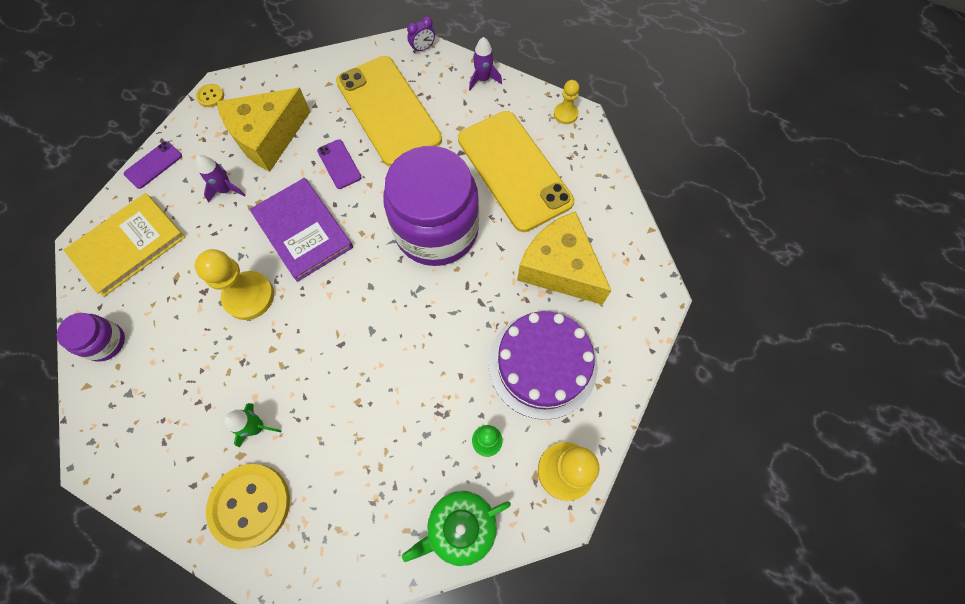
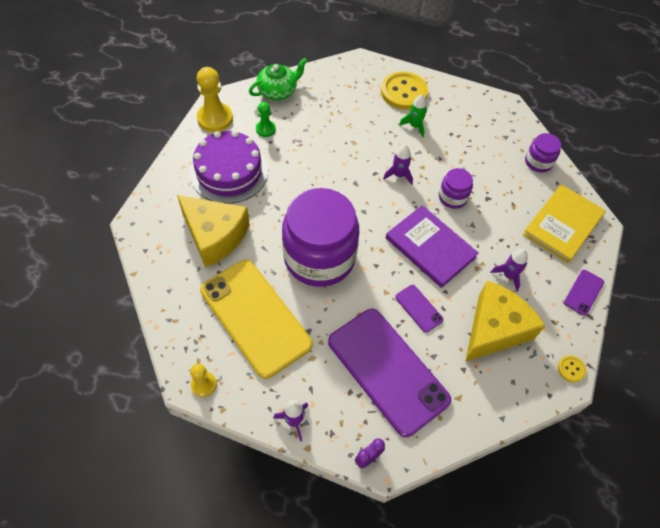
camera: 170 degrees right, 10 degrees down
(249, 296) = (452, 197): yellow pawn -> purple jar
(309, 338) = (399, 175): none -> purple rocket
(388, 110) = (387, 370): yellow phone -> purple phone

